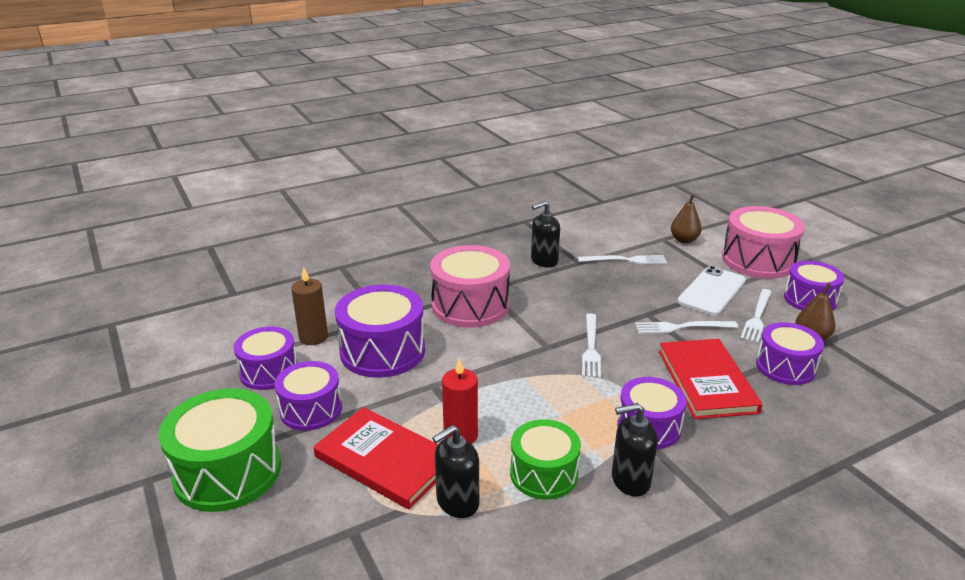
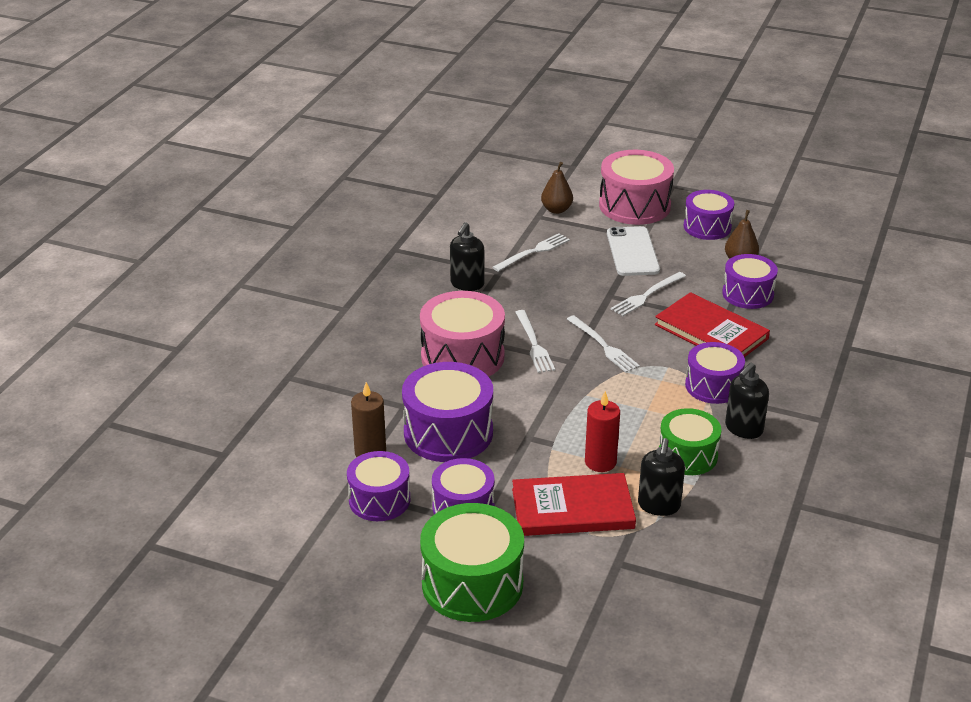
camera: 40 degrees left, 5 degrees up
(757, 317) = (688, 260): white fork -> white fork (534, 344)

